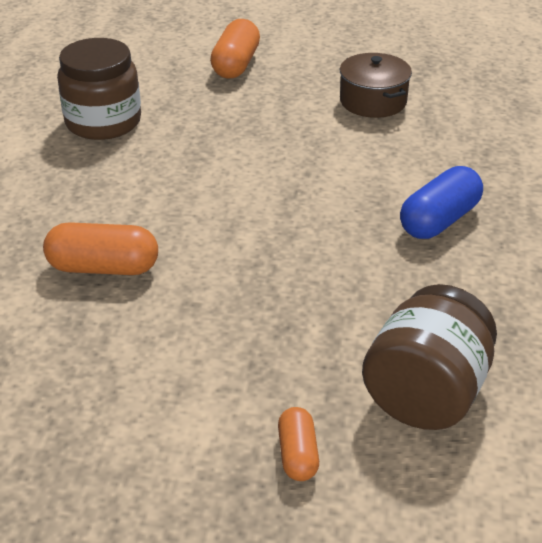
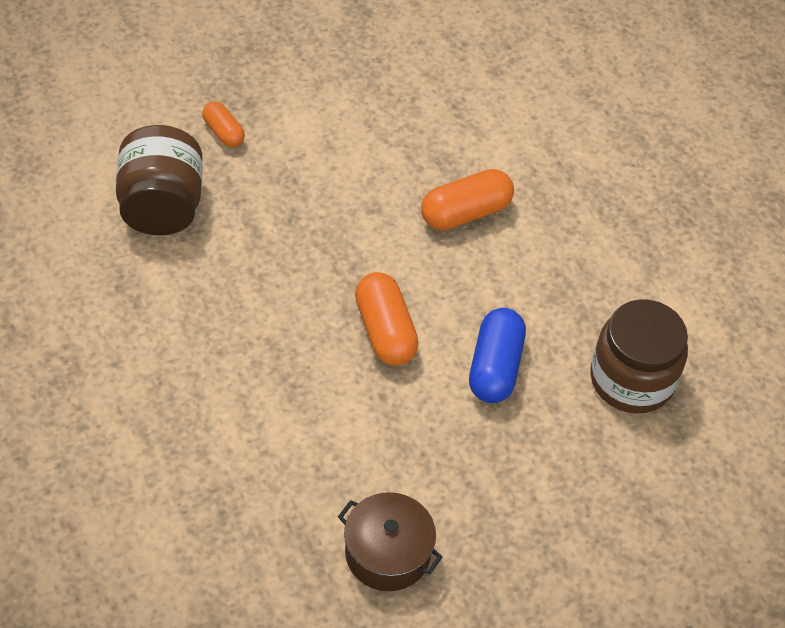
camera: 145 degrees right, 15 degrees up
(236, 65) = (588, 553): orange capsule -> orange capsule (385, 331)
(439, 220) = (226, 385): blue capsule -> blue capsule (495, 367)

